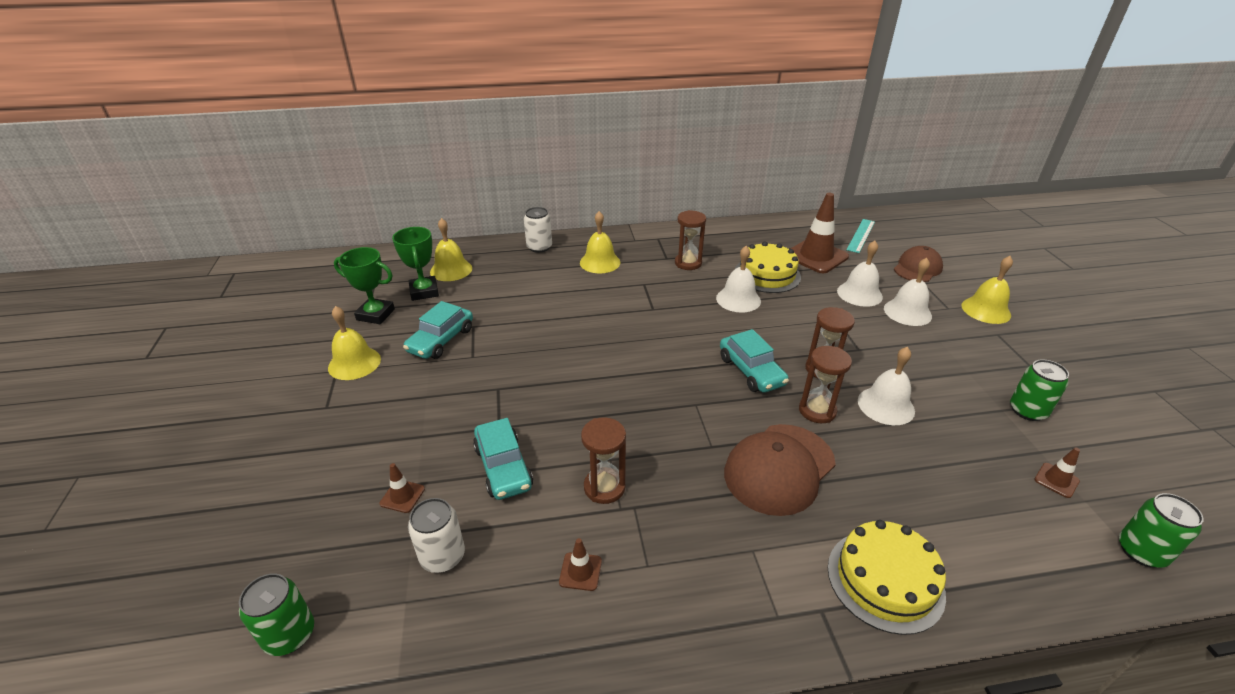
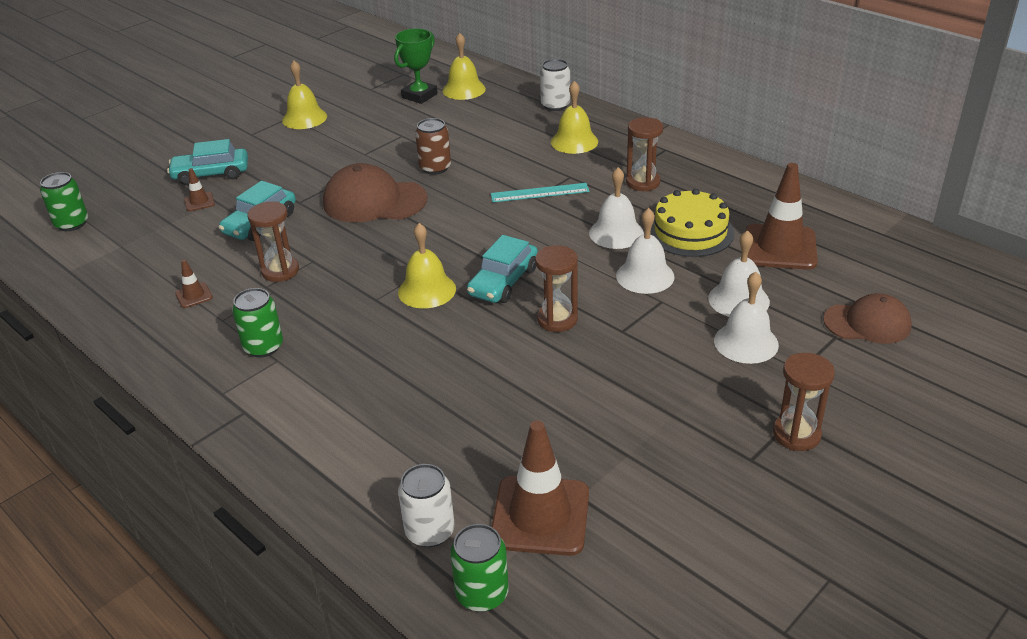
camera: 55 degrees right, 0 degrees up
(375, 314) = (367, 95): green trophy -> none
(441, 340) = (368, 133): turquoise car -> turquoise car (211, 174)
(442, 556) = (163, 241): white can -> white can (430, 531)
(549, 332) = (435, 168): none -> brown can
(779, 468) = (382, 342): brown cap -> brown cap (374, 201)
(817, 410) = (486, 337): brown hourglass -> brown hourglass (796, 434)
(861, 235) = (885, 261): turquoise ruler -> turquoise ruler (539, 193)
(885, 580) = (302, 435): yellow cake -> none
(886, 405) = (542, 374): white bell -> white bell (645, 276)
(986, 310) = (839, 399): yellow bell -> yellow bell (427, 290)
(1027, 411) = (648, 474): green can -> green can (263, 347)
(1056, 480) = (540, 515): brown traffic cone -> brown traffic cone, size x2.25

